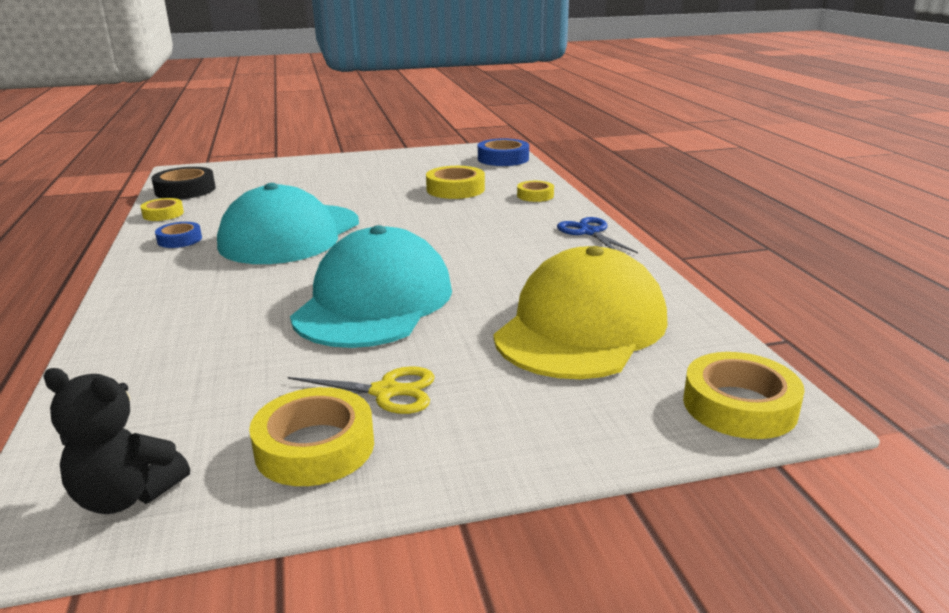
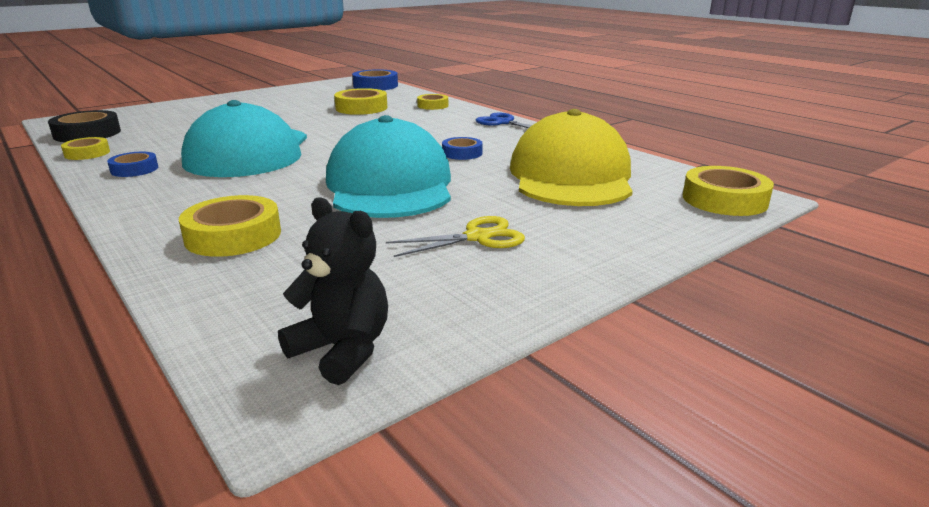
camera: 25 degrees left, 0 degrees up
(127, 496) = (342, 350): black teddy bear -> black teddy bear turned 135 degrees counterclockwise
(315, 447) = (467, 281): yellow tape -> yellow tape (233, 235)
(494, 271) = (462, 153): none -> blue tape

